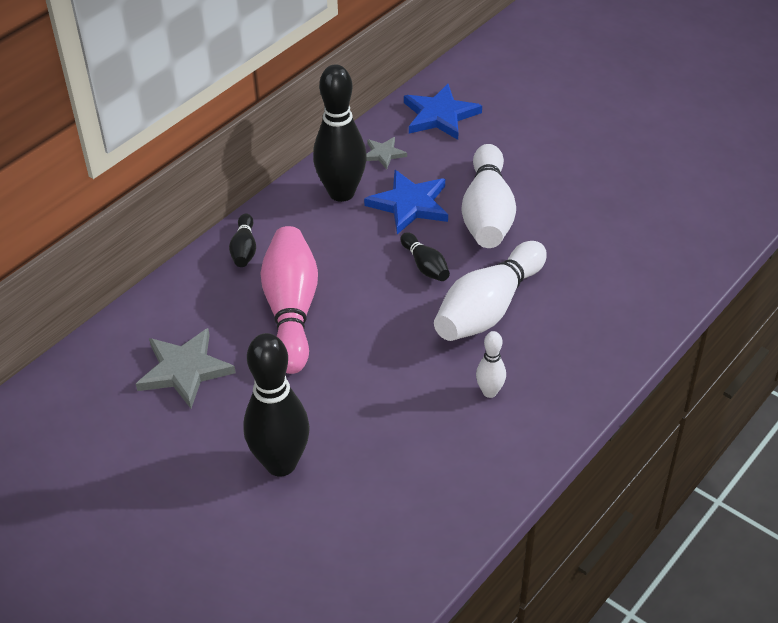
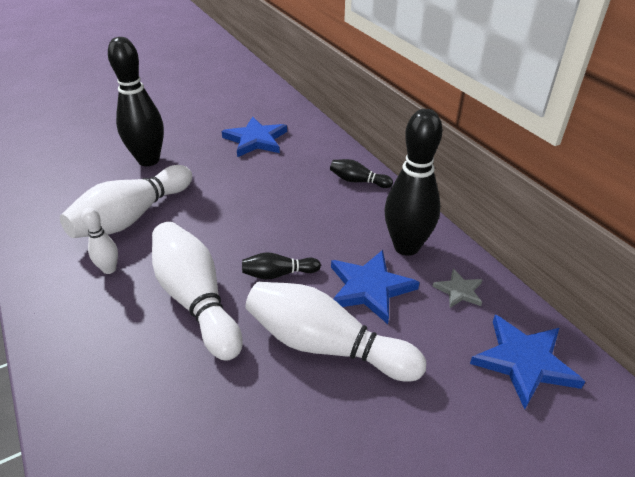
camera: 110 degrees right, 5 degrees down
(184, 370) = (256, 140): grey star -> blue star
(291, 311) = (276, 190): pink bowling pin -> none
(402, 417) = (132, 217): none -> white bowling pin

